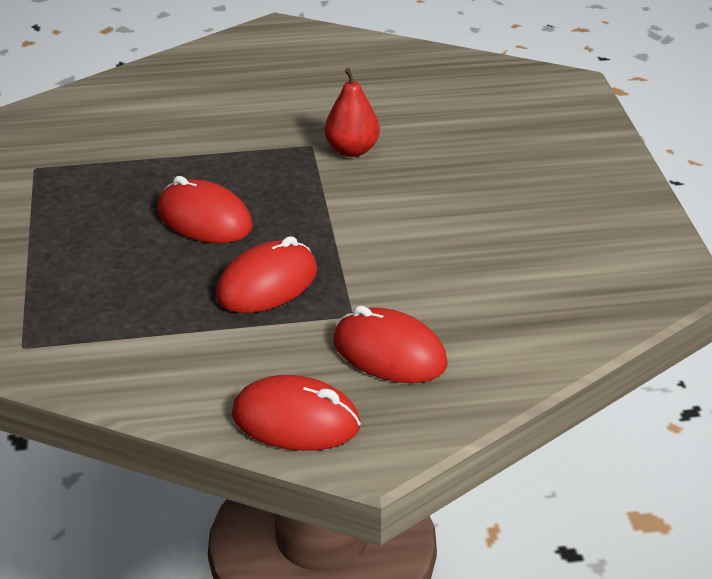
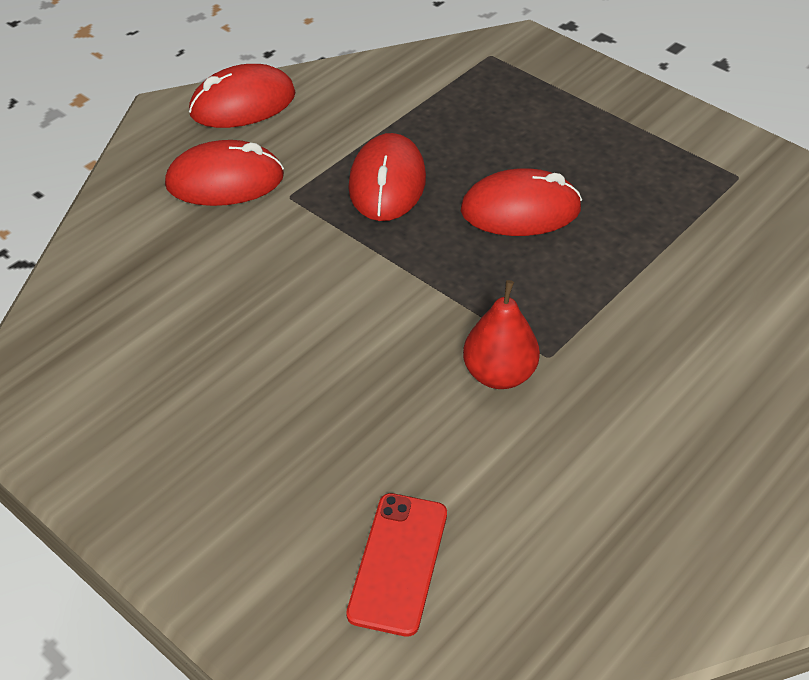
camera: 140 degrees right, 10 degrees up
(503, 112) = (398, 563): none -> red phone

